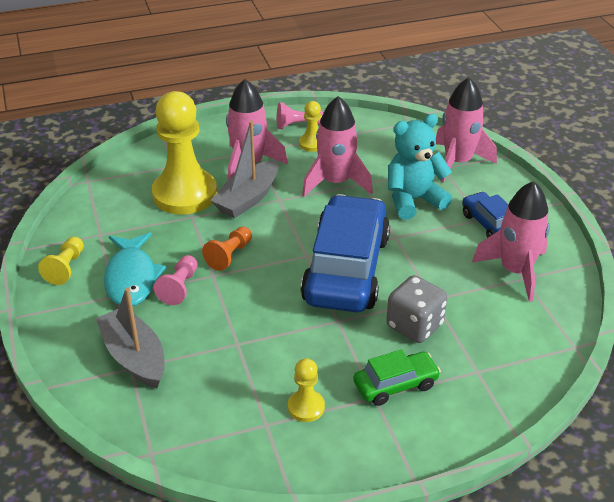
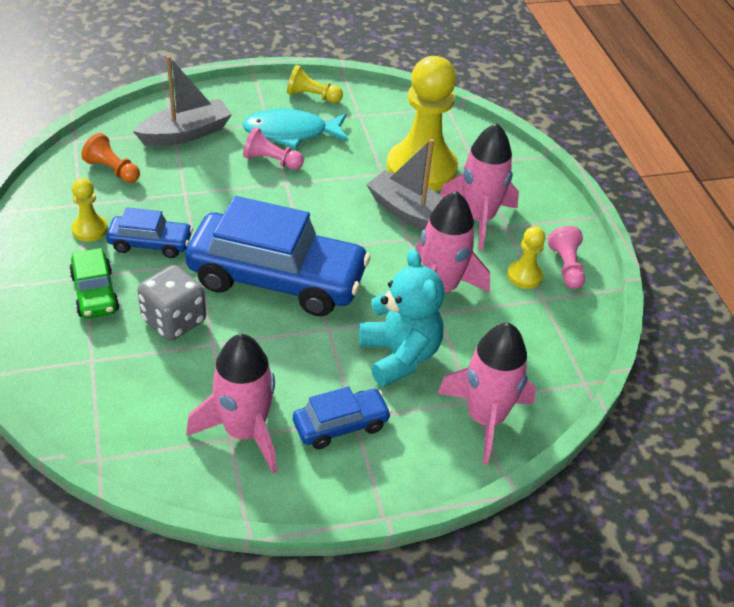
camera: 90 degrees right, 5 degrees up
(229, 255) = (314, 195): orange pawn -> orange pawn (112, 170)
(318, 357) = (150, 243): none -> blue car

